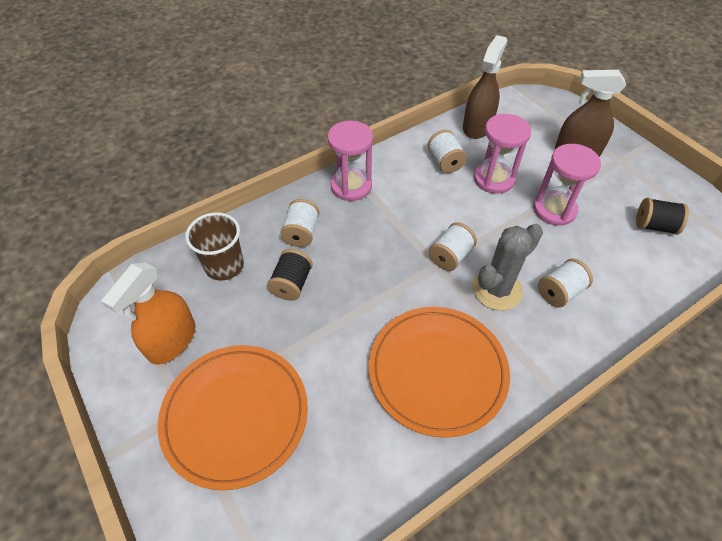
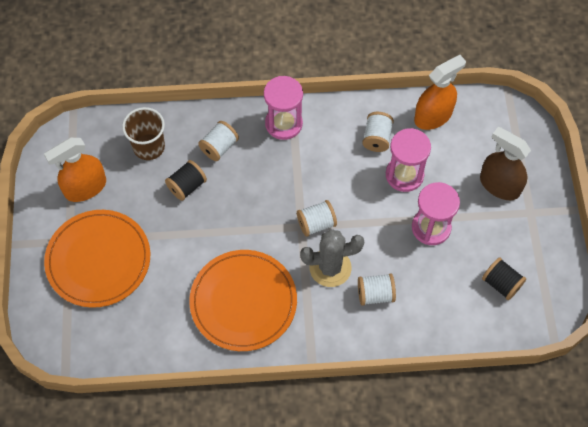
camera: 30 degrees right, 10 degrees up
(477, 126) = (433, 116): brown spray bottle -> orange spray bottle

